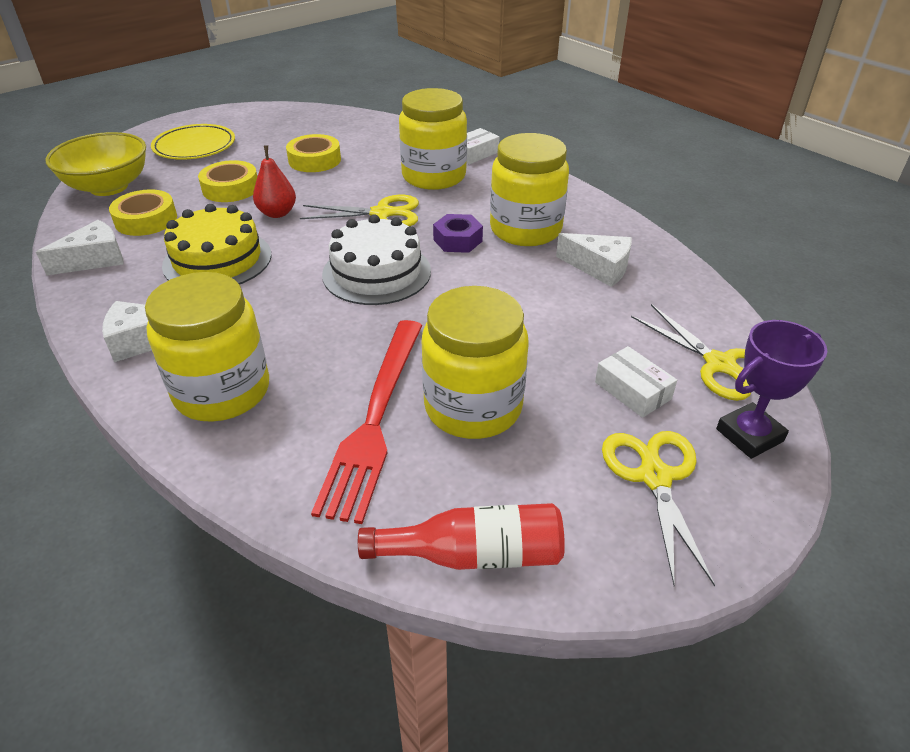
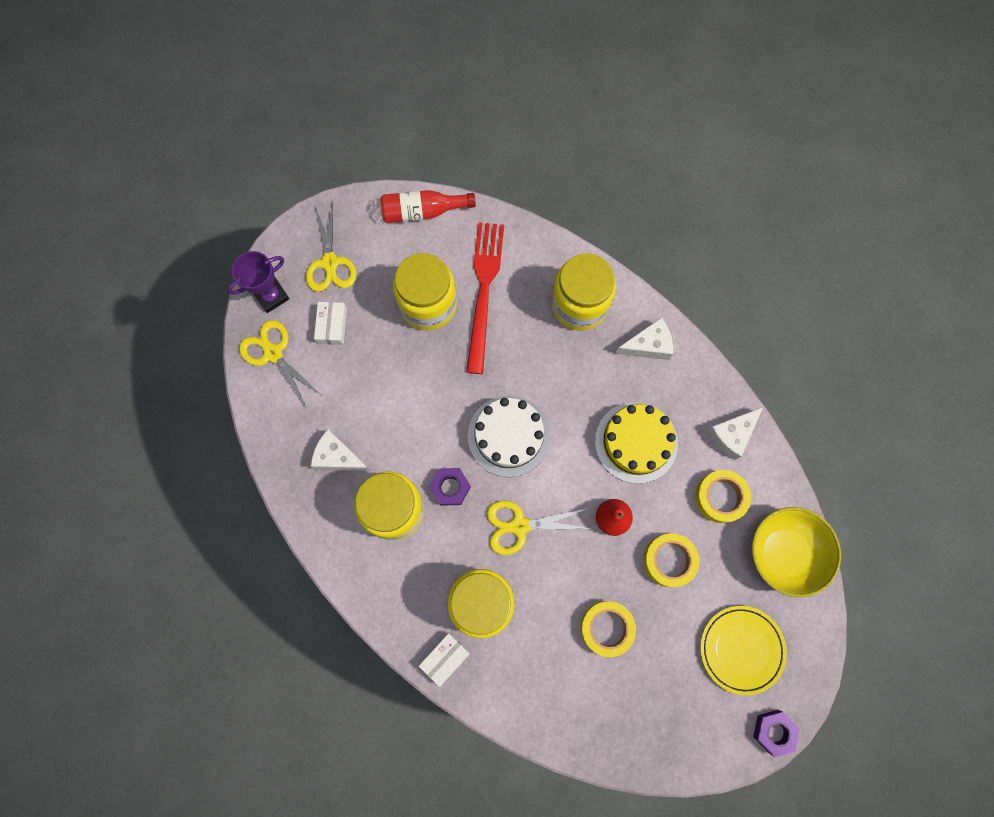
camera: 175 degrees right, 35 degrees up
(196, 117) = (773, 731): none -> purple nut
(632, 390) = (332, 326): white box -> white box turned 45 degrees clockwise

